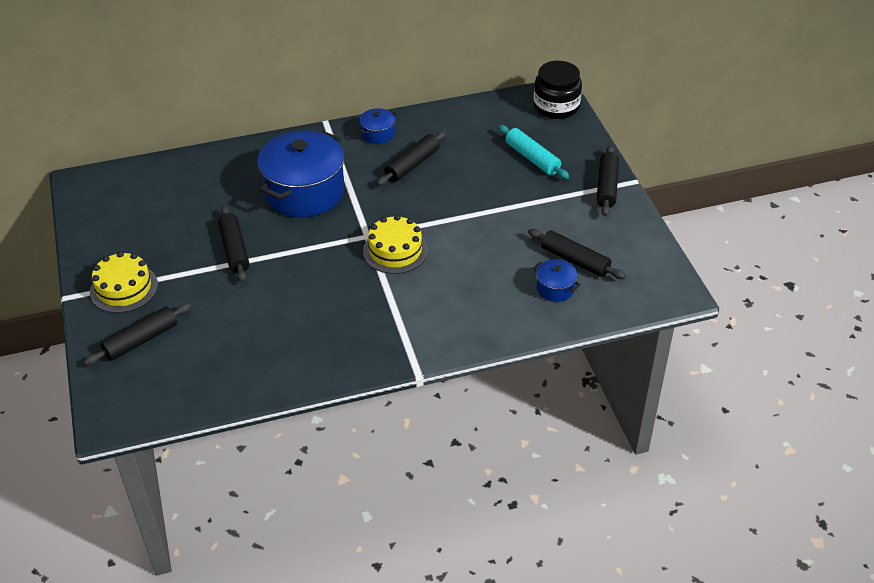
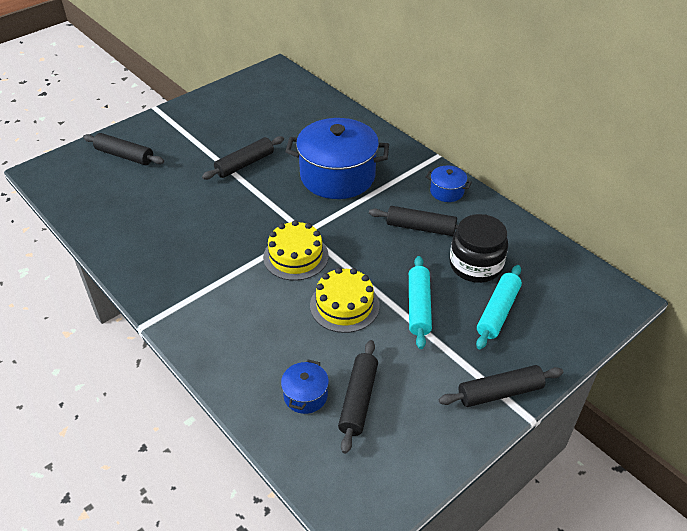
camera: 65 degrees right, 0 degrees up
(124, 288) = (175, 128): yellow cake -> yellow cake (344, 305)
(501, 197) = (419, 307): none -> turquoise rolling pin
(556, 106) = (600, 305): black jar -> black jar (475, 265)

